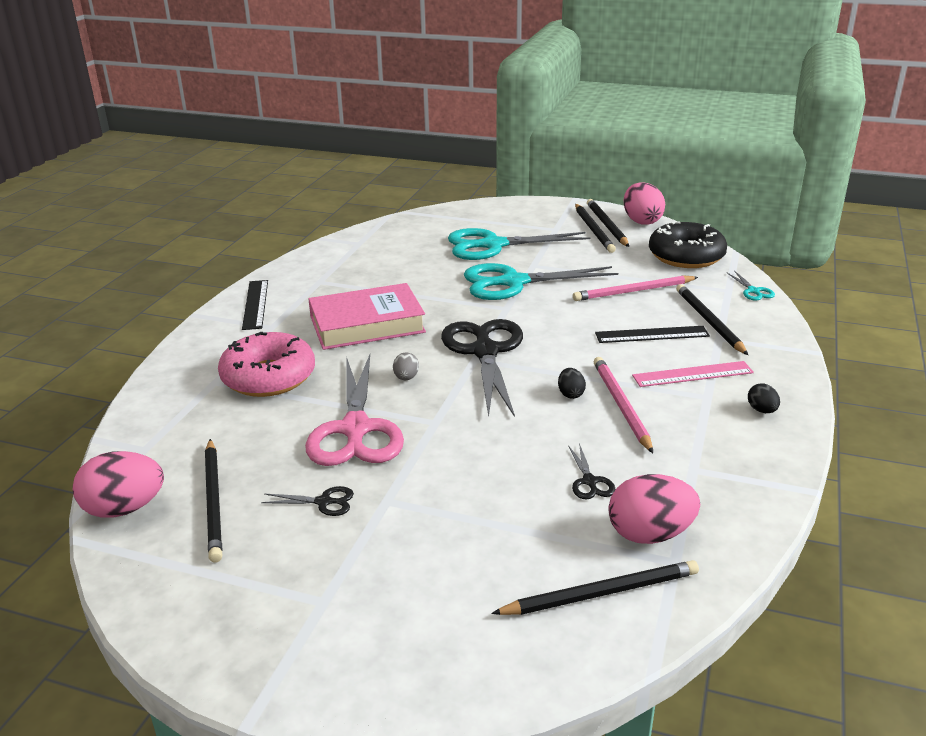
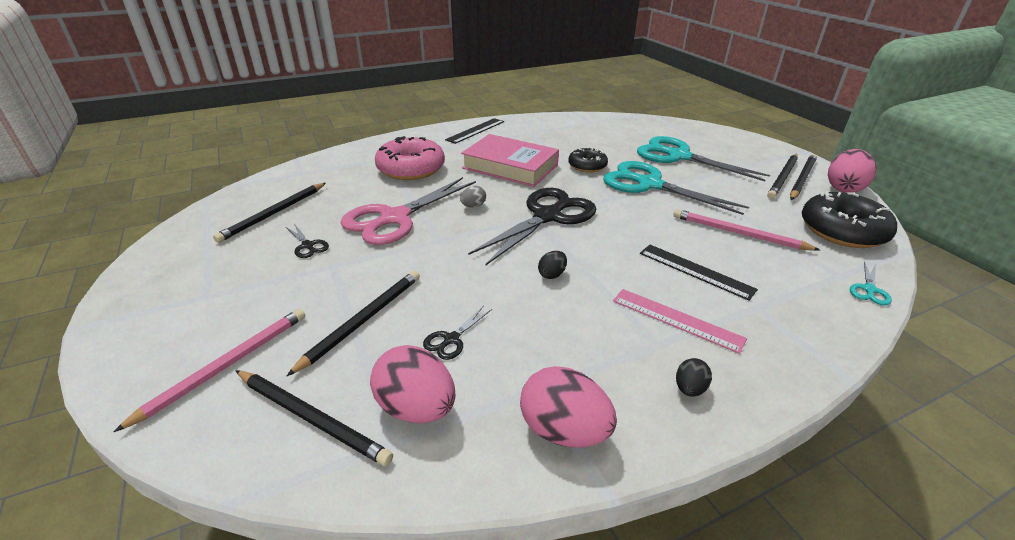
camera: 45 degrees right, 5 degrees up
(124, 509) = (243, 195): pink egg -> pink egg (563, 430)
(435, 290) = (587, 166): none -> black donut
(621, 406) = (572, 305): pink pencil -> pink pencil (225, 366)
(709, 322) = (771, 289): black pencil -> black pencil (362, 321)

